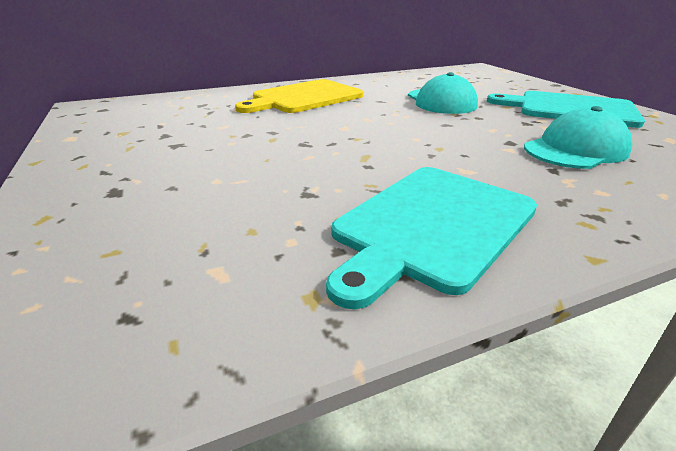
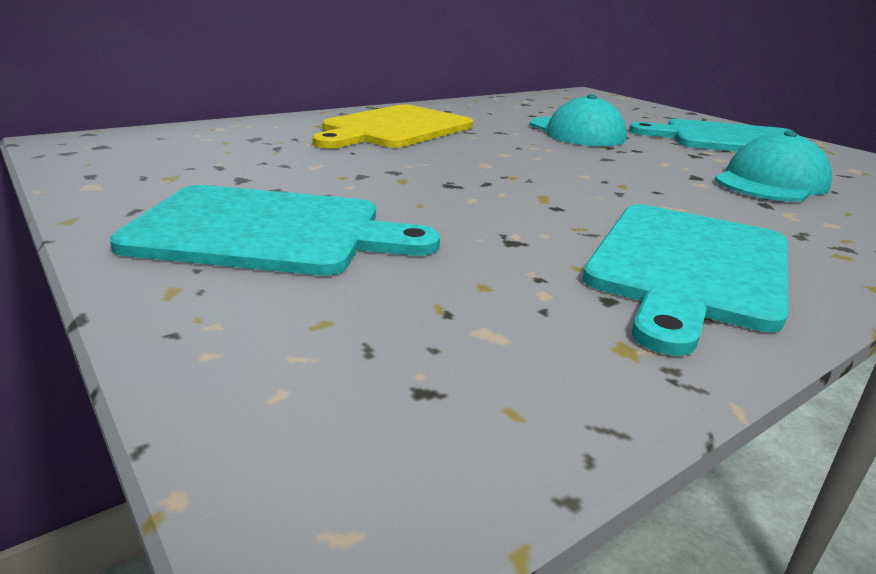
camera: 15 degrees left, 5 degrees down
(144, 176) = (268, 231): none -> turquoise cutting board

